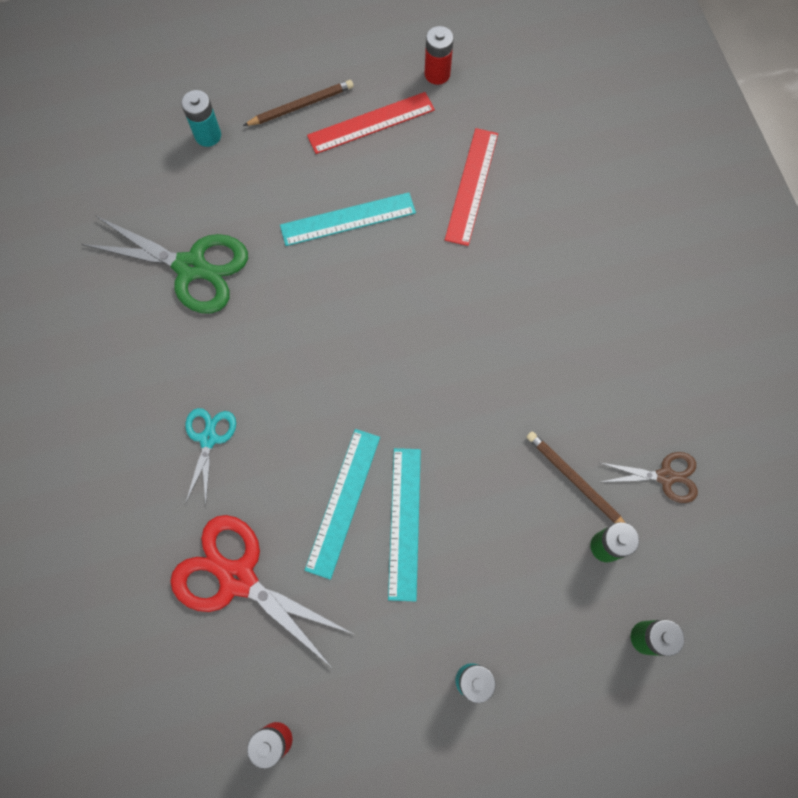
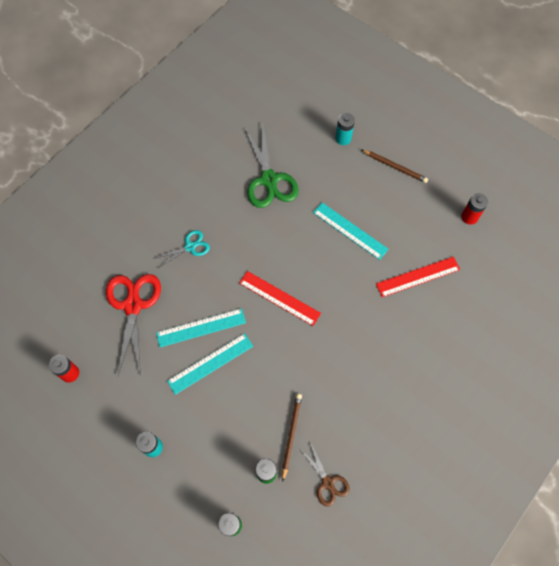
camera: 55 degrees right, 5 degrees down
(371, 122) = (413, 205): red ruler -> red ruler (279, 298)

